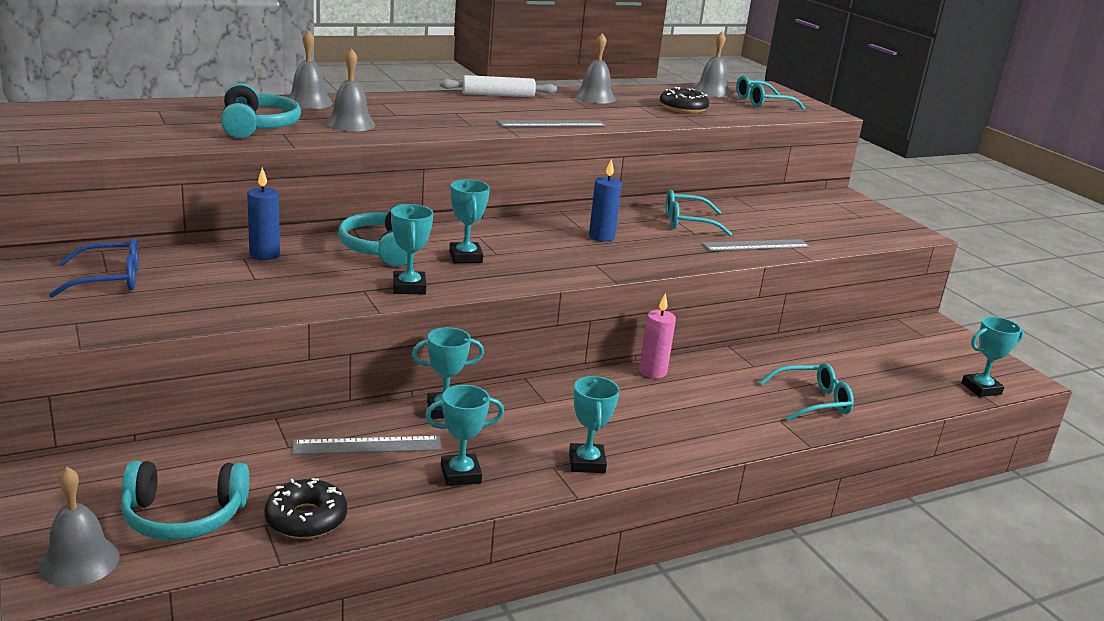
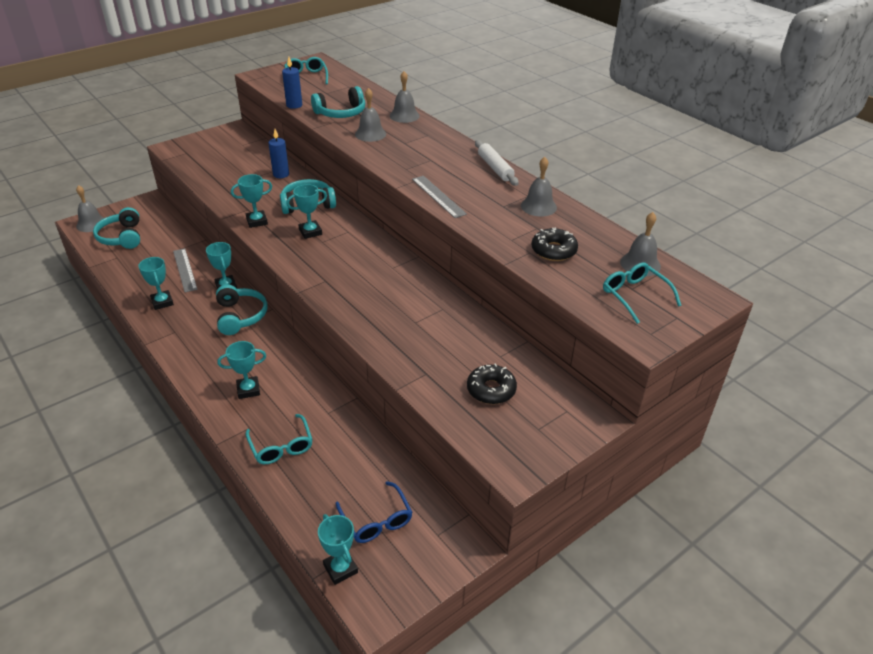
camera: 80 degrees right, 15 degrees up
(108, 279) = (232, 147): blue glasses -> blue glasses (376, 520)
(306, 519) = (121, 266): black donut -> black donut (491, 390)
(533, 404) = (240, 316): none -> turquoise headphones
(587, 463) = (179, 344): turquoise trophy -> turquoise trophy (248, 390)
(601, 237) = (377, 279): blue candle -> blue candle (294, 105)
(653, 372) = (299, 361): pink candle -> none
(688, 222) = (438, 317): turquoise glasses -> turquoise glasses (306, 77)
(756, 245) = (408, 356): grey ruler -> none

